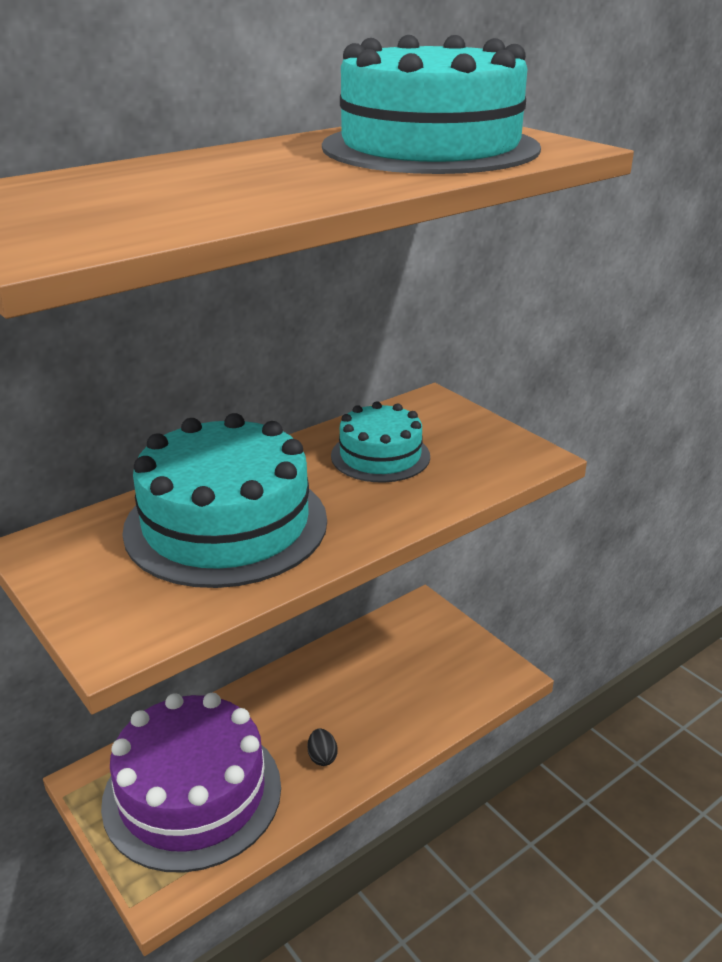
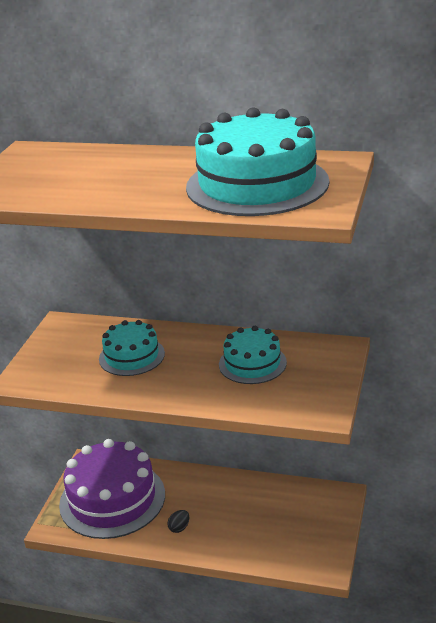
camera: 55 degrees right, 0 degrees up
(226, 524) = (132, 356): turquoise cake -> turquoise cake, size x0.55

